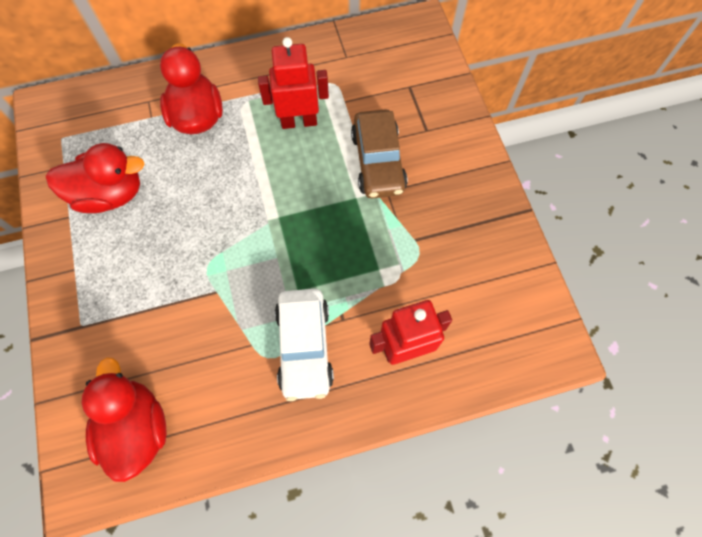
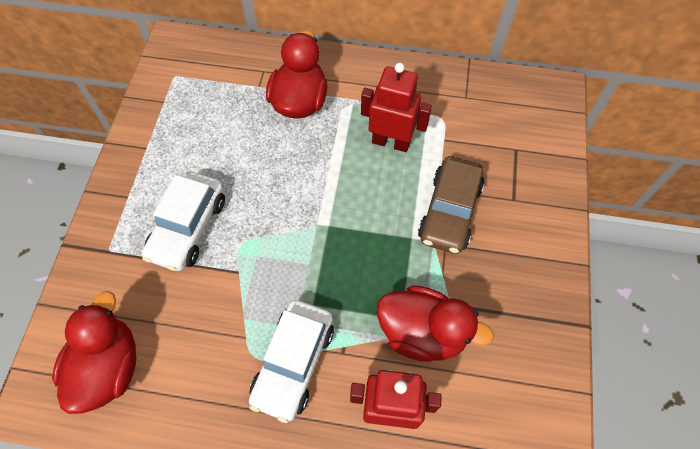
camera: 25 degrees right, 5 degrees down
(110, 194) = (190, 142): red duck -> red duck (422, 332)
(149, 272) = (188, 228): none -> white car

